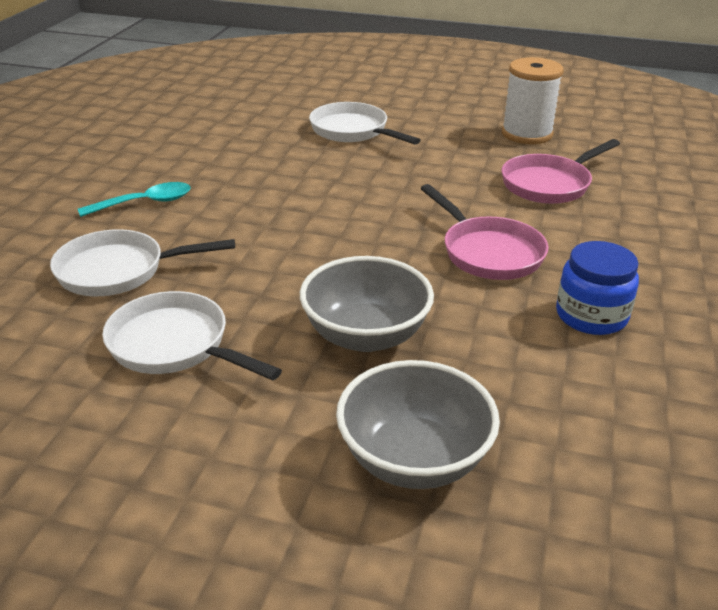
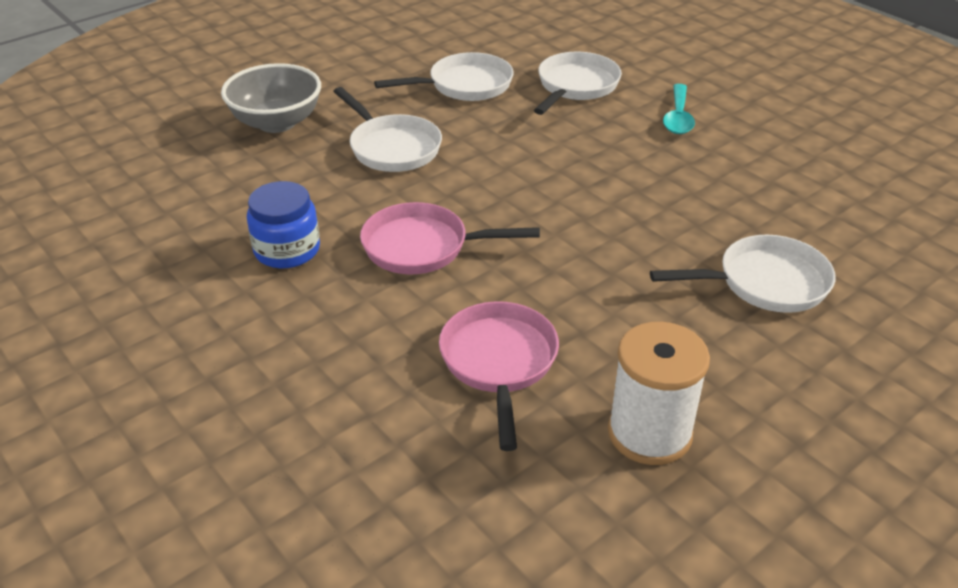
camera: 125 degrees right, 5 degrees up
(365, 335) = (392, 147): grey bowl -> white pan

